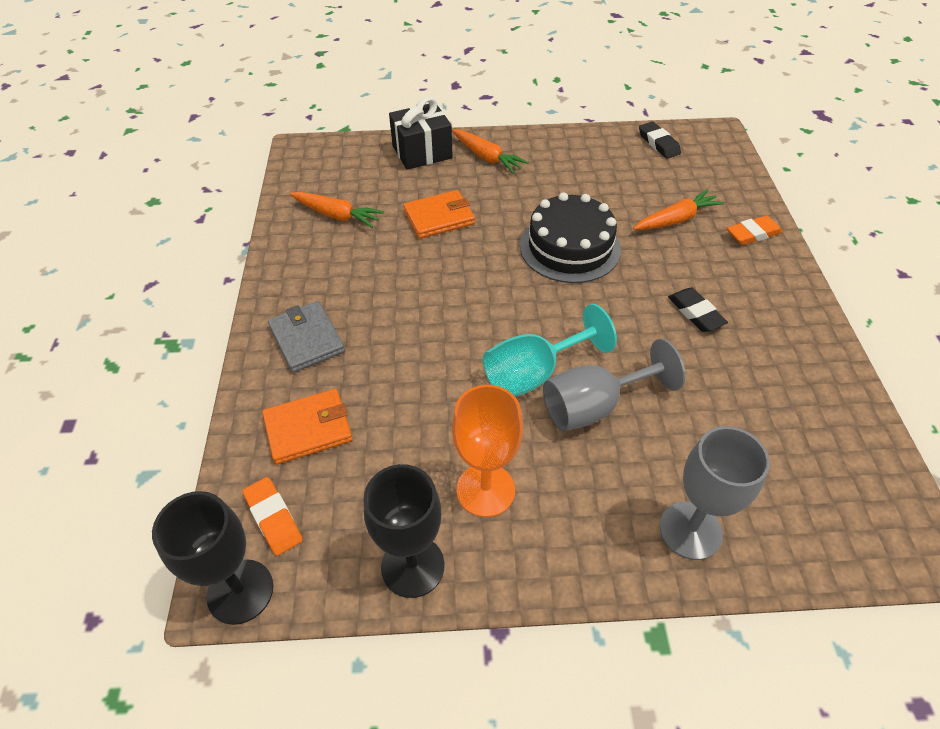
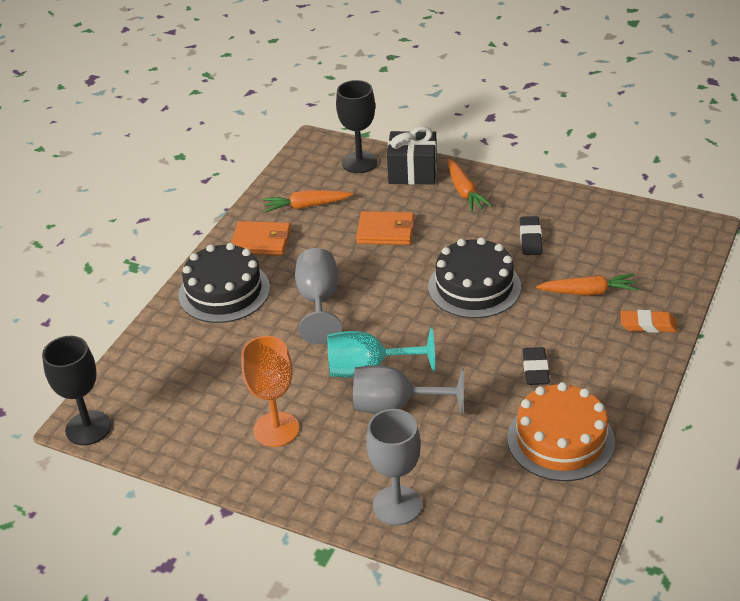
camera: 30 degrees right, 10 degrees down
(273, 518) = (131, 396): orange eraser -> none
(306, 339) = (224, 291): grey wallet -> black cake
(308, 428) = (187, 350): orange wallet -> orange wallet (261, 241)
(337, 215) = (306, 206): orange carrot -> orange carrot turned 120 degrees clockwise
(412, 566) = (197, 454): black goblet -> black goblet (359, 162)
(424, 315) = (319, 302): none -> grey goblet
(658, 143) = (634, 221): black eraser -> black eraser (530, 239)
(781, 380) = (560, 440): none -> orange cake

